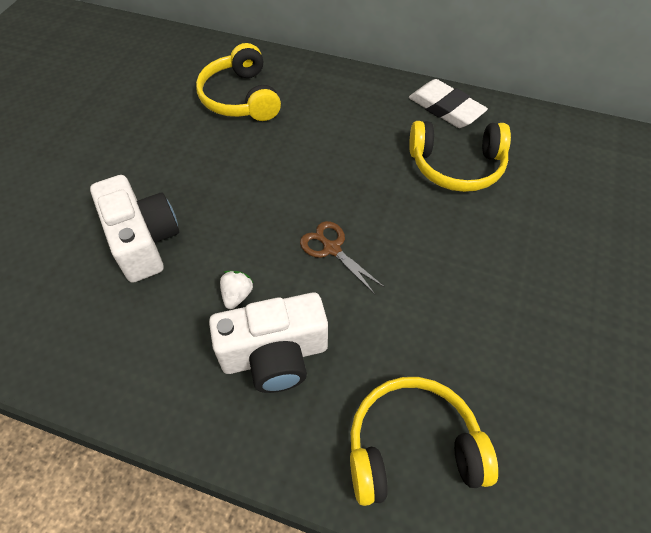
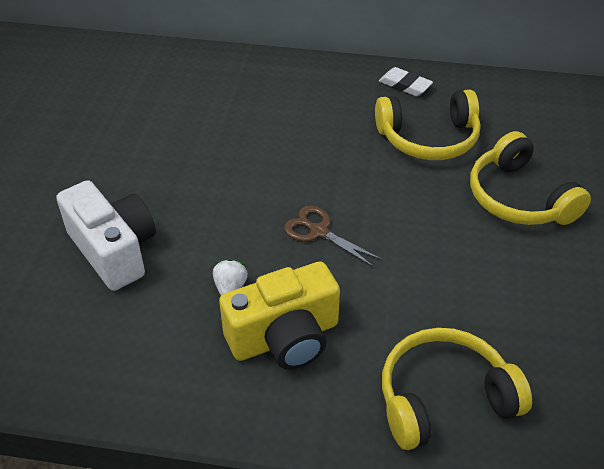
camera: 10 degrees left, 10 degrees down
(241, 98) = (183, 98): yellow headphones -> yellow headphones (519, 198)
(275, 355) = (285, 337): white camera -> yellow camera
(446, 108) = (405, 85): white eraser -> white eraser, size x0.64

